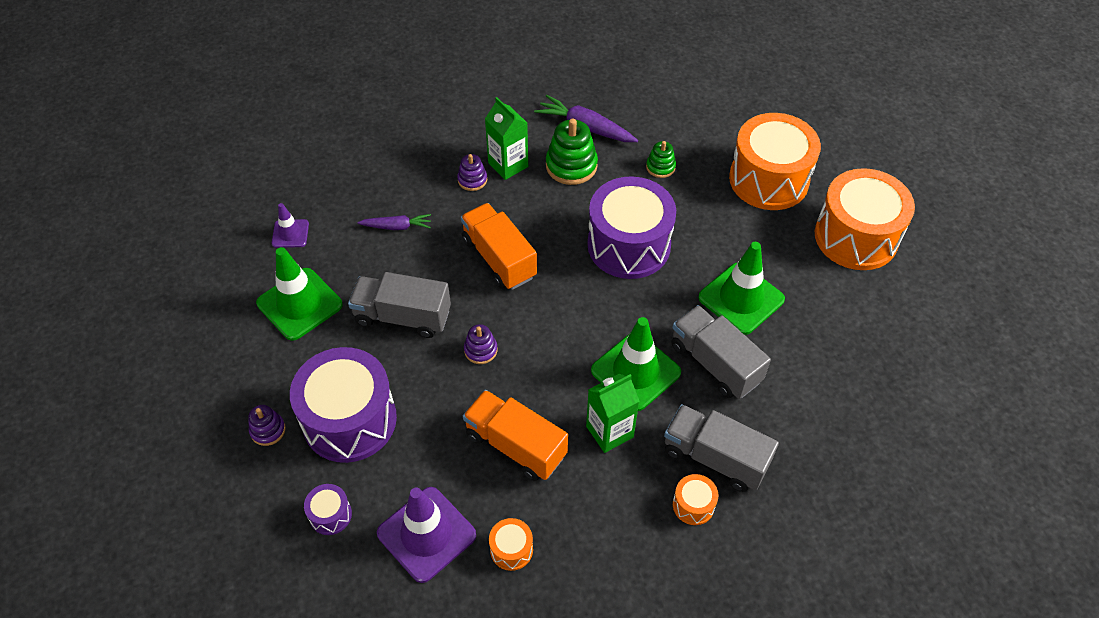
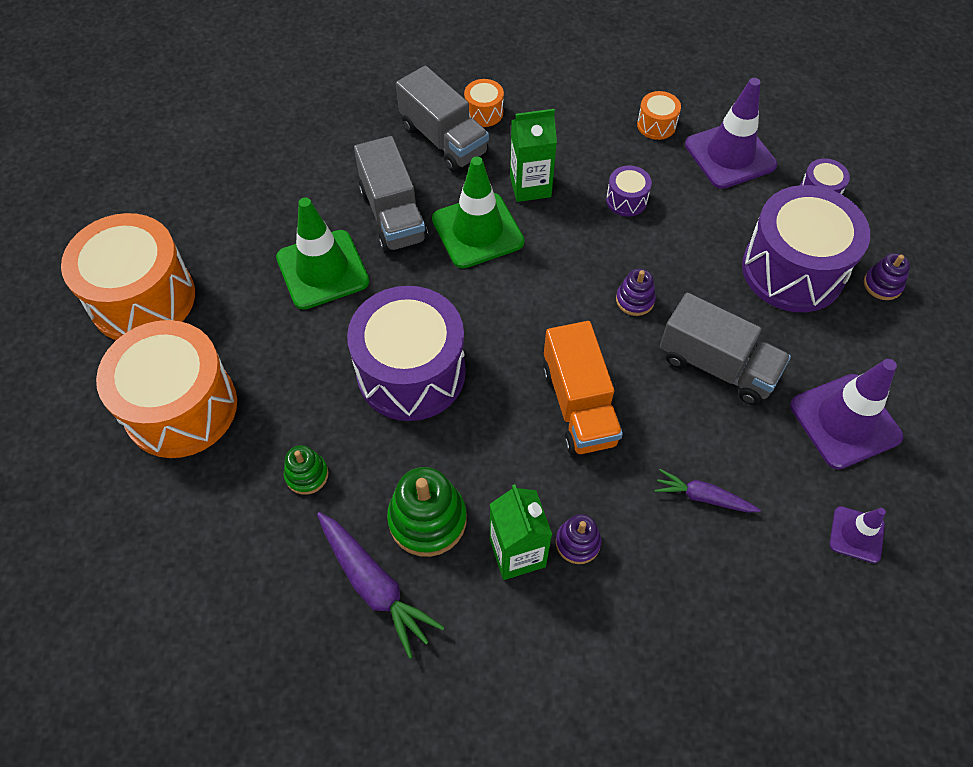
camera: 160 degrees left, 5 degrees up
(299, 304) = (845, 421): green traffic cone -> purple traffic cone
(515, 445) = (626, 200): orange truck -> purple drum

